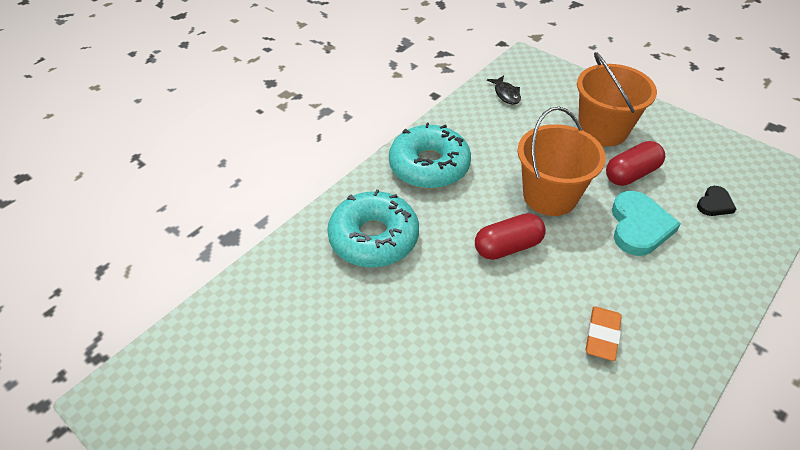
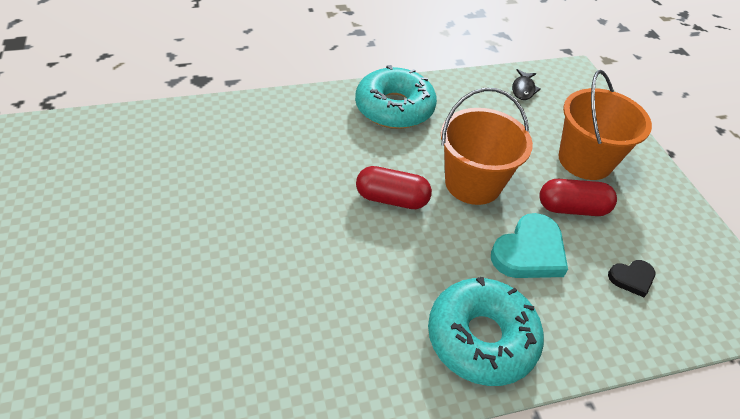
camera: 30 degrees right, 0 degrees up
(374, 238) = (295, 134): turquoise donut -> turquoise donut (481, 338)
(602, 336) = (395, 310): orange eraser -> none

